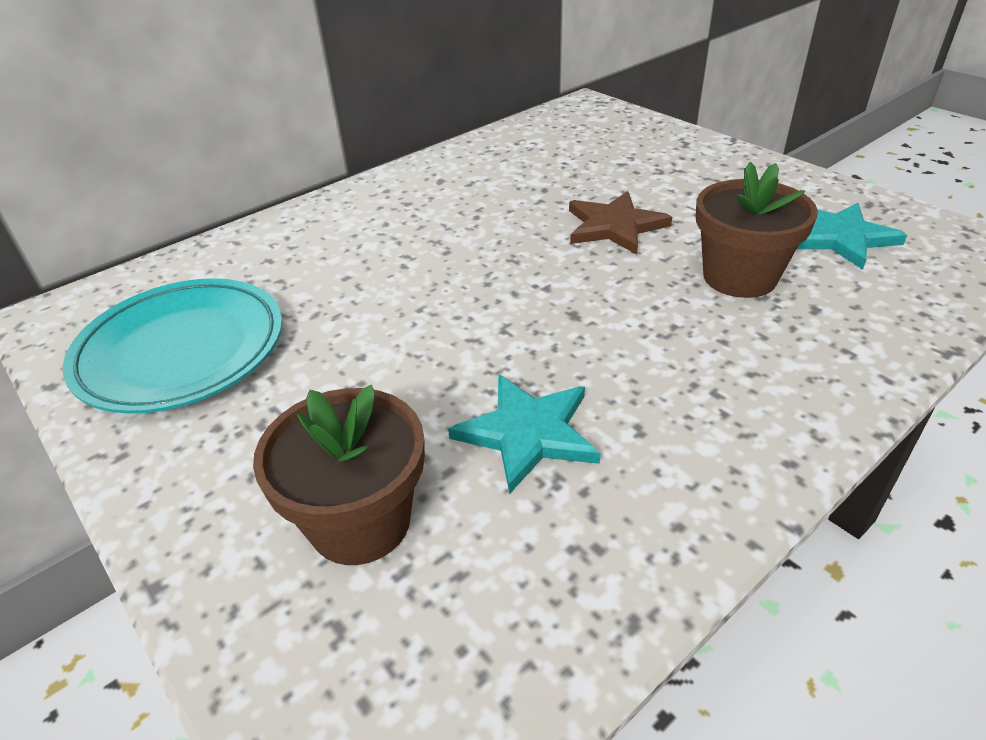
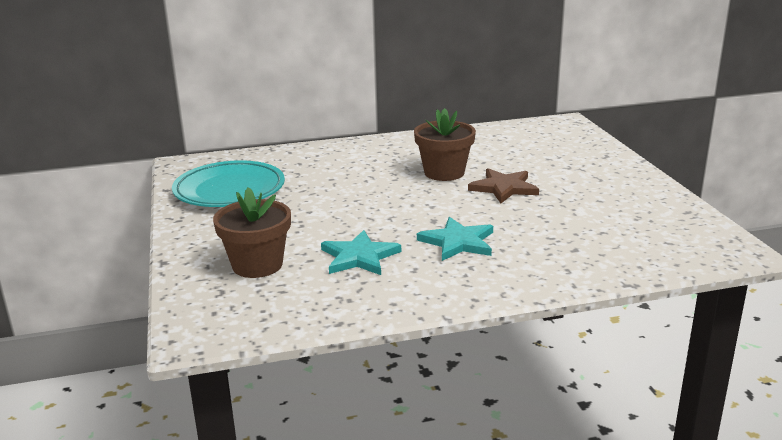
camera: 25 degrees right, 15 degrees down
(739, 277) = (549, 226): brown flower pot -> brown flower pot (444, 172)
(839, 237) = (639, 223): turquoise star -> turquoise star (458, 242)

